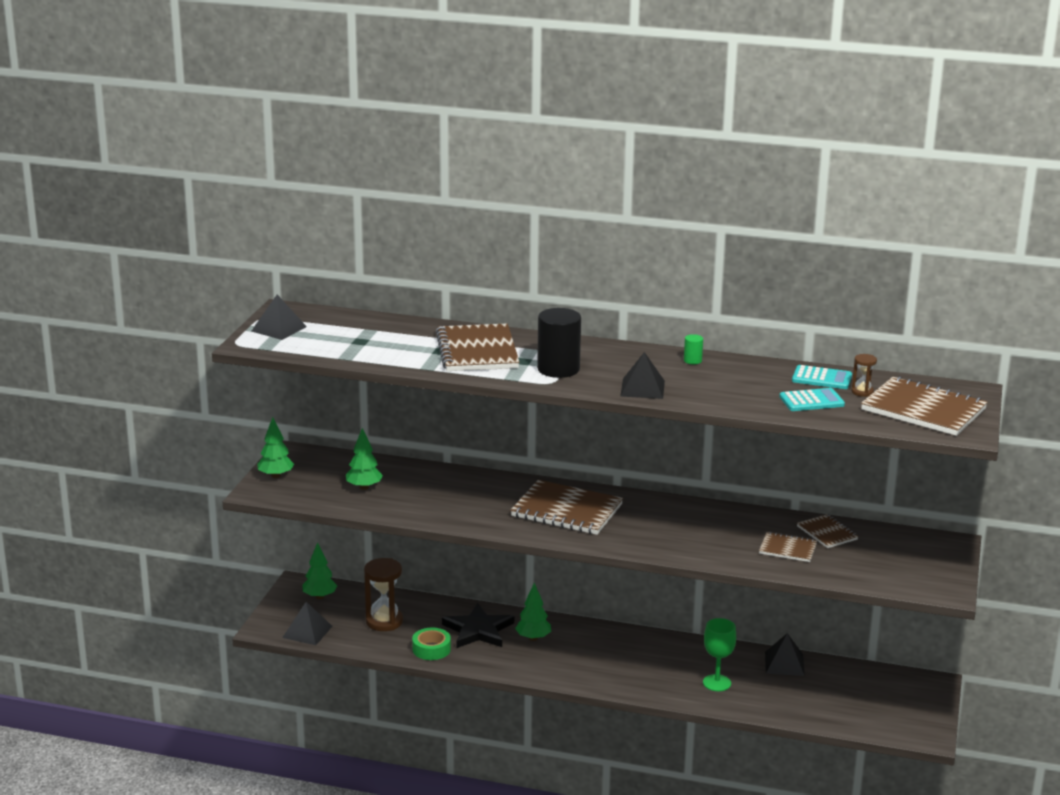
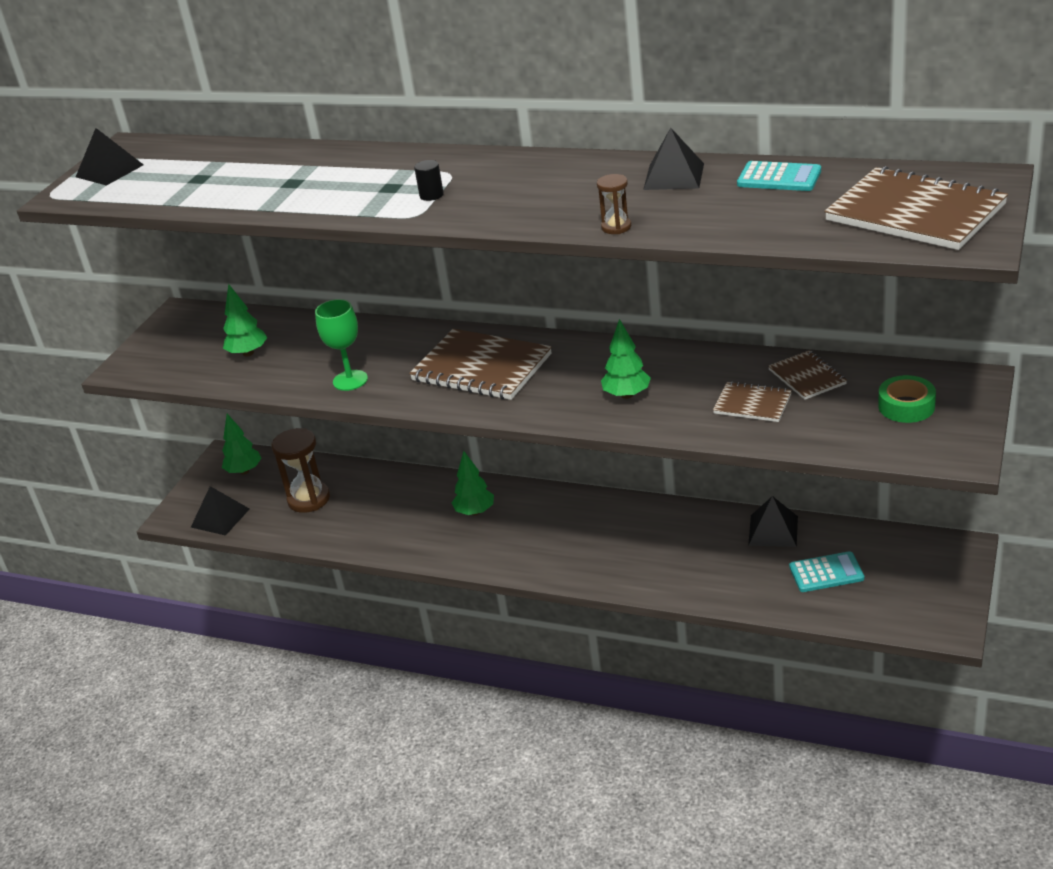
camera: 10 degrees right, 10 degrees up
(276, 476) = (152, 345): green tree -> green tree (627, 395)
(431, 649) = (355, 533): green tape -> green tape (906, 406)
(477, 351) = (337, 179): brown notebook -> none
(478, 630) = (413, 505): black star -> none
(558, 369) = (431, 195): black cylinder -> black cylinder, size x0.44
(642, 388) = (533, 213): black pyramid -> black pyramid (674, 176)
(692, 360) = (610, 167): green cylinder -> none
(717, 683) = (686, 562): green goblet -> green goblet (350, 380)
(811, 401) = (758, 213): turquoise calculator -> turquoise calculator (826, 573)
(862, 392) = (832, 193): brown hourglass -> brown hourglass (616, 227)

